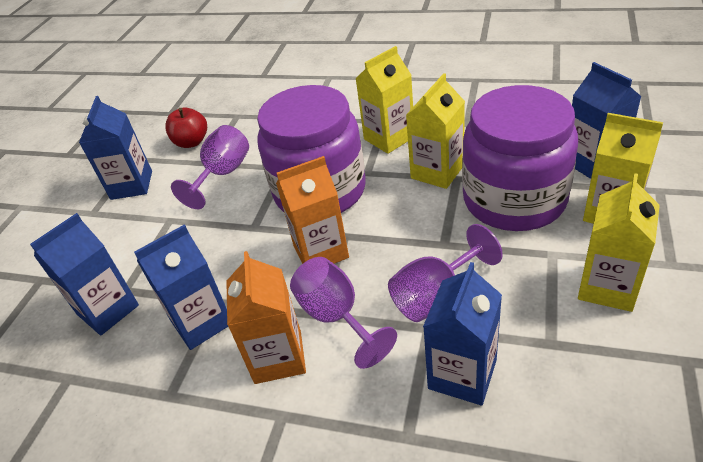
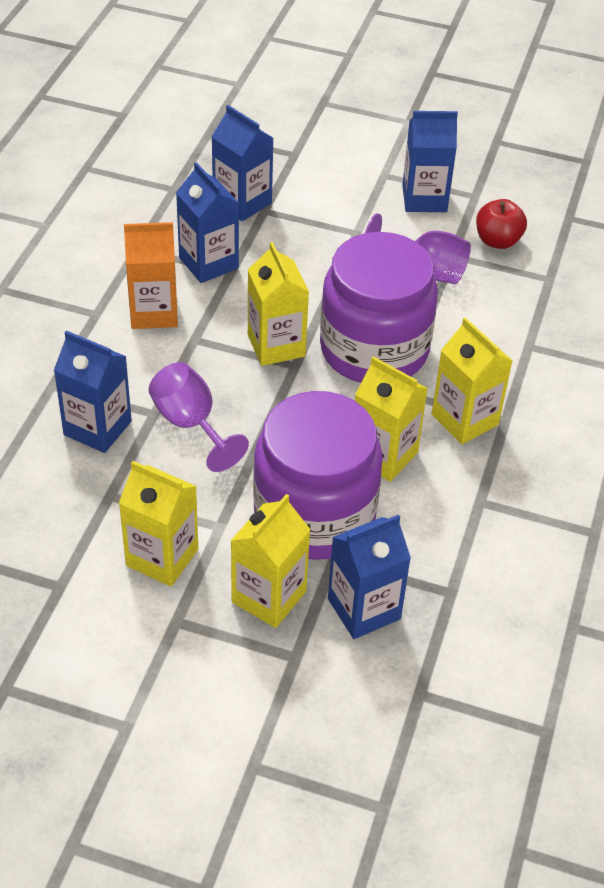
camera: 85 degrees right, 5 degrees up
(321, 251) = (276, 345): orange carton -> yellow carton
(336, 317) = (186, 352): purple goblet -> none

